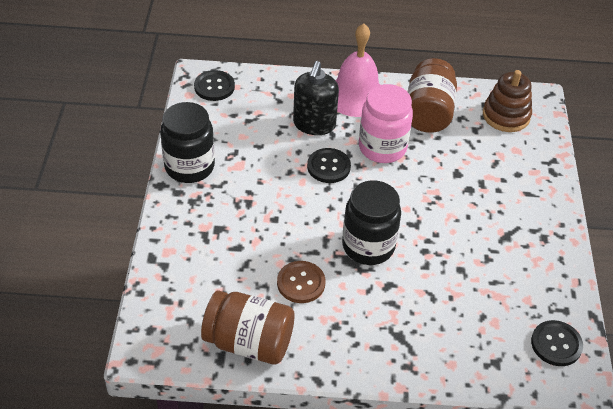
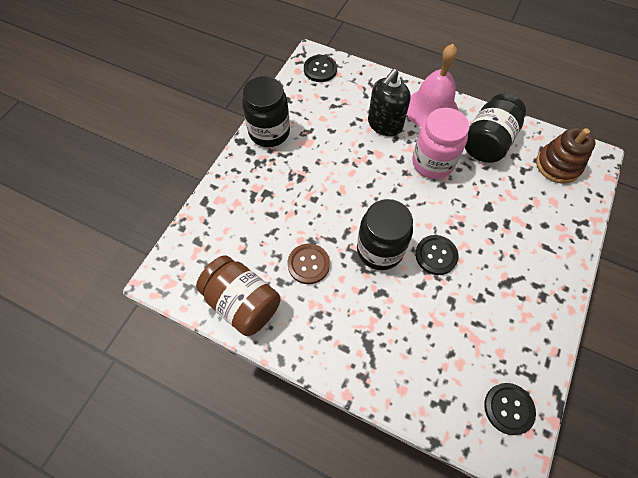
camera: 25 degrees right, 15 degrees up
(328, 167) = (379, 166): black button -> black button (436, 255)
(428, 113) = (487, 142): brown jar -> black jar

